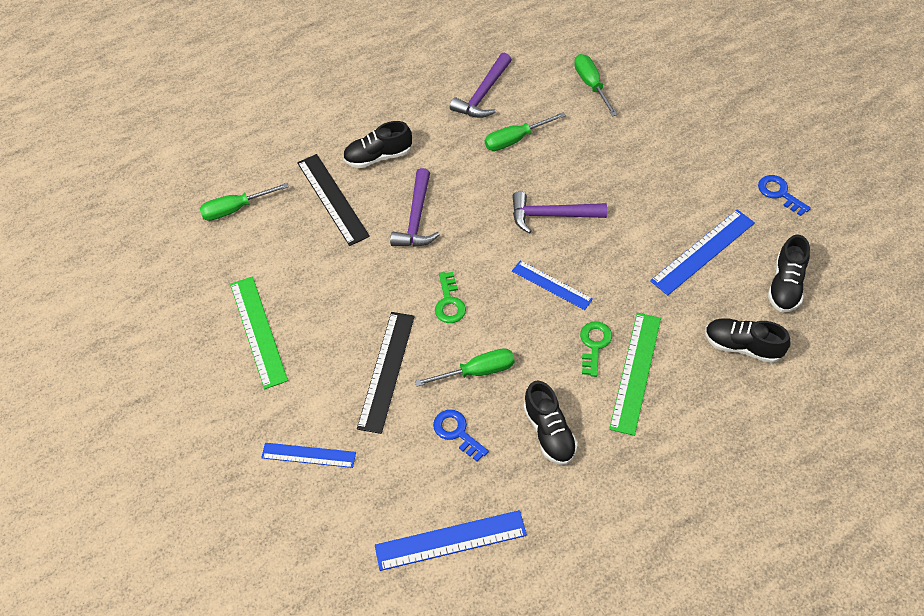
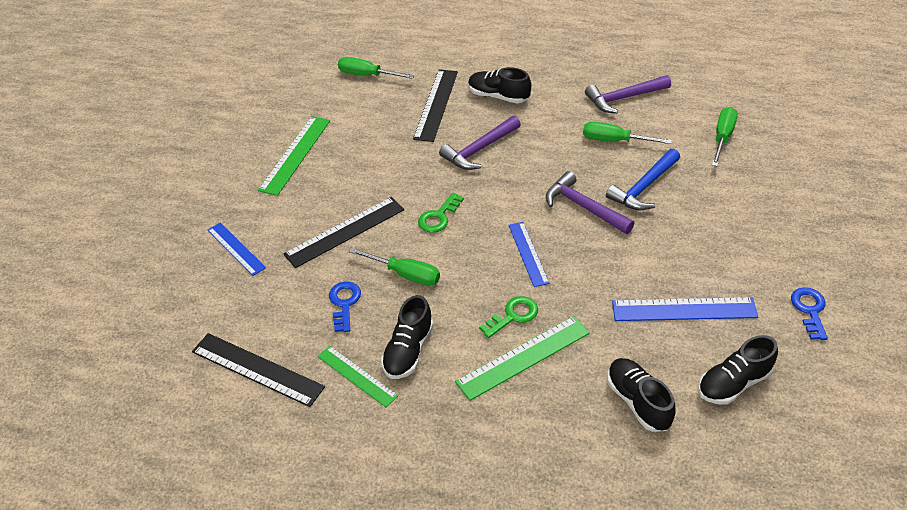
camera: 40 degrees right, 10 degrees down
(450, 540) = (257, 369): blue ruler -> black ruler
(533, 483) = (357, 376): none -> green ruler
(578, 167) = (644, 187): none -> blue hammer

